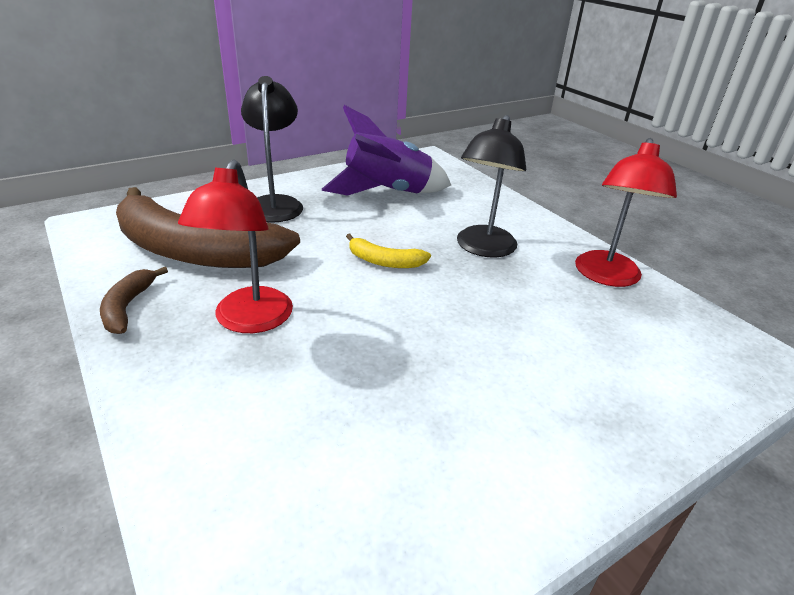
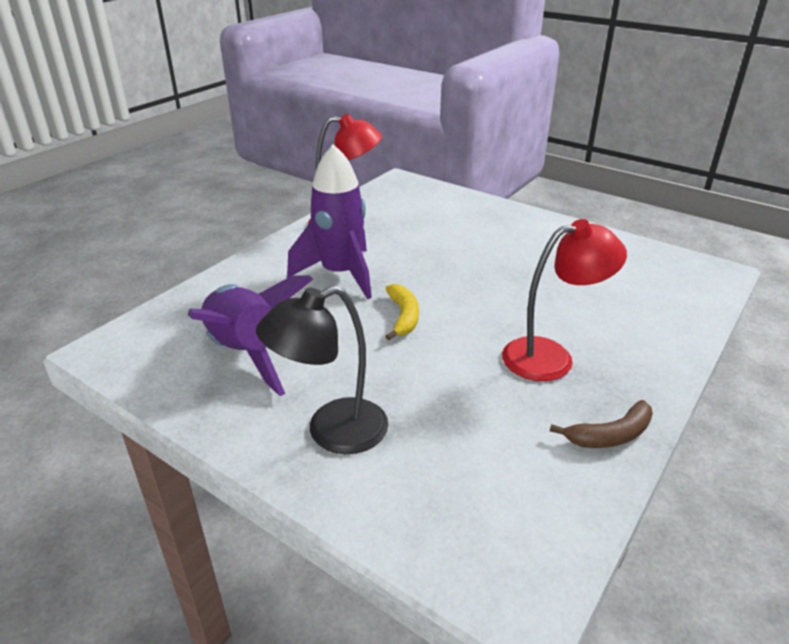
camera: 110 degrees left, 0 degrees up
(195, 251) = (489, 443): brown banana -> none
(483, 248) = (340, 274): black lamp -> purple rocket

